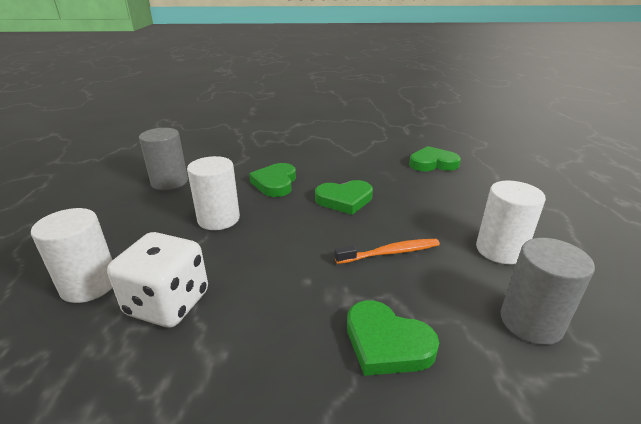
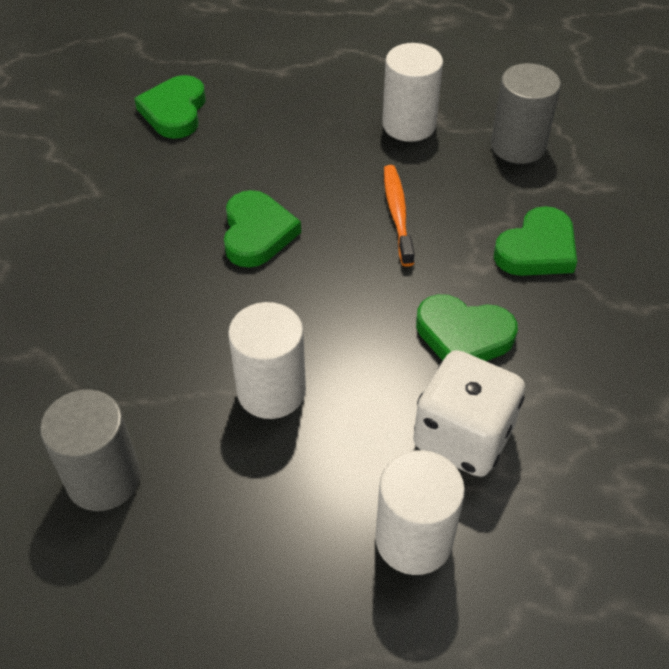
camera: 80 degrees left, 20 degrees up
(275, 183) = (171, 312): green heart -> green heart (463, 336)

